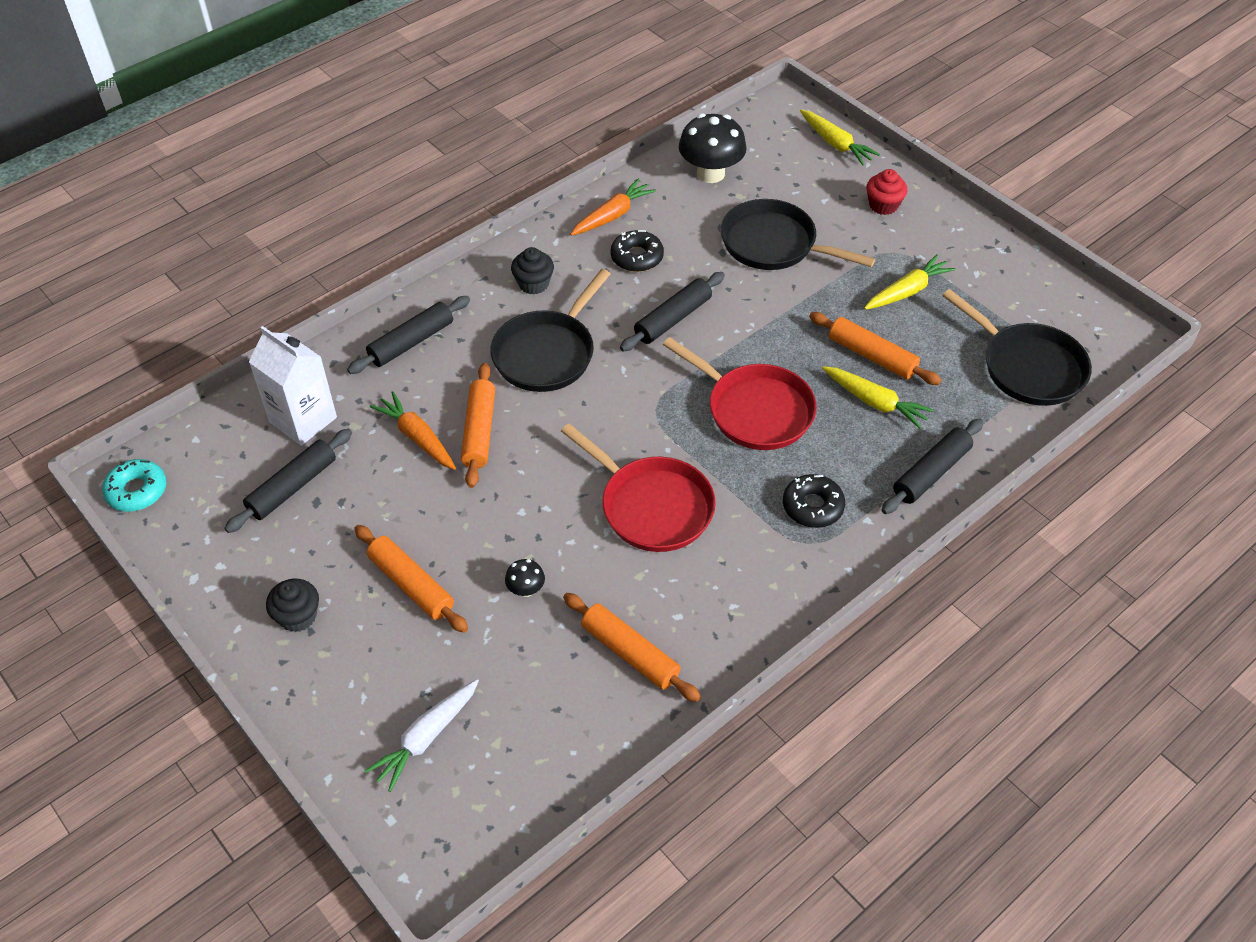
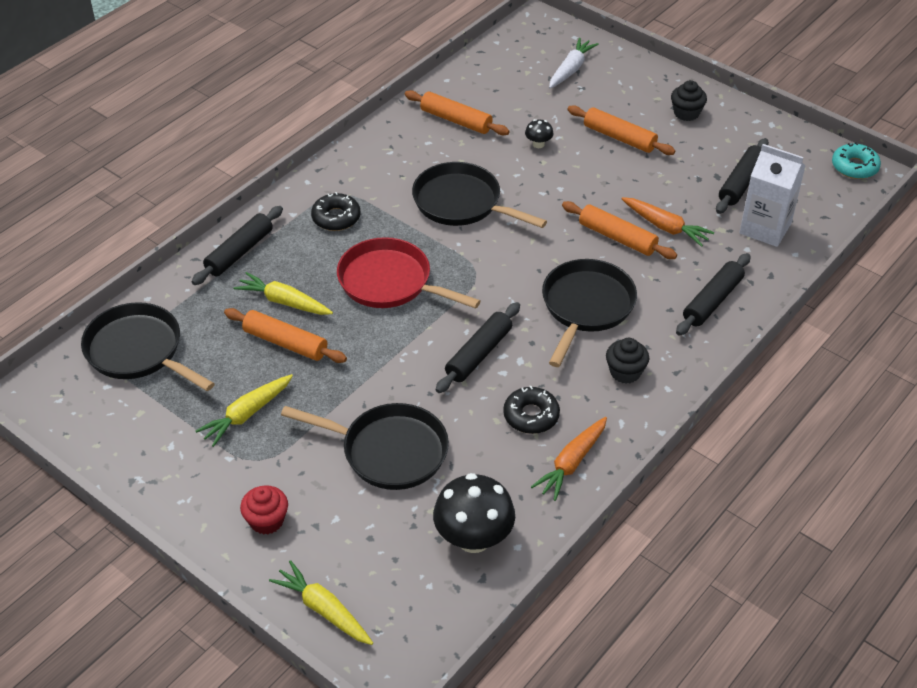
camera: 170 degrees right, 5 degrees down
(479, 431) = (617, 237): orange rolling pin -> orange rolling pin turned 45 degrees counterclockwise
(651, 506) = (462, 203): red pan -> black pan

